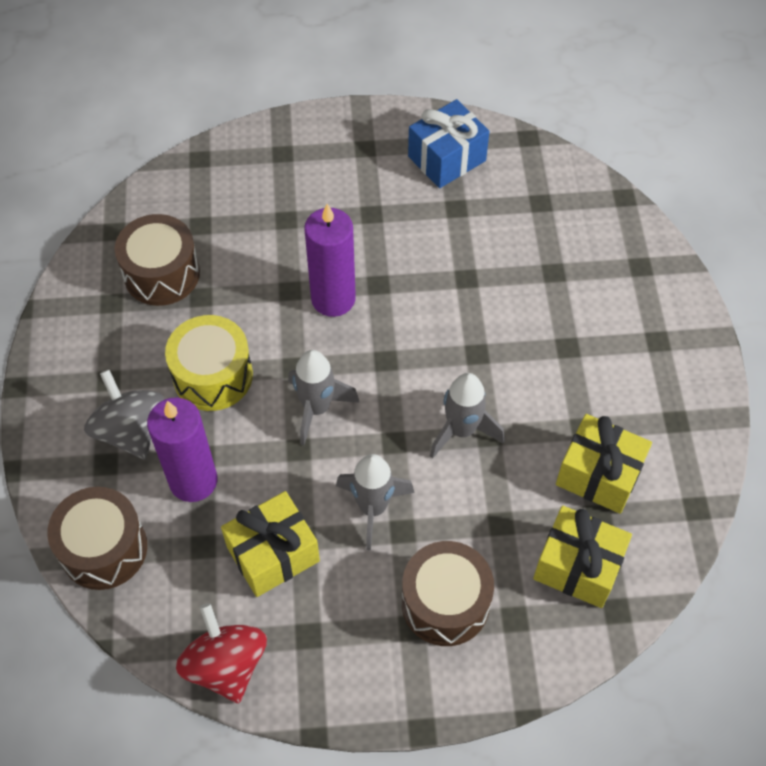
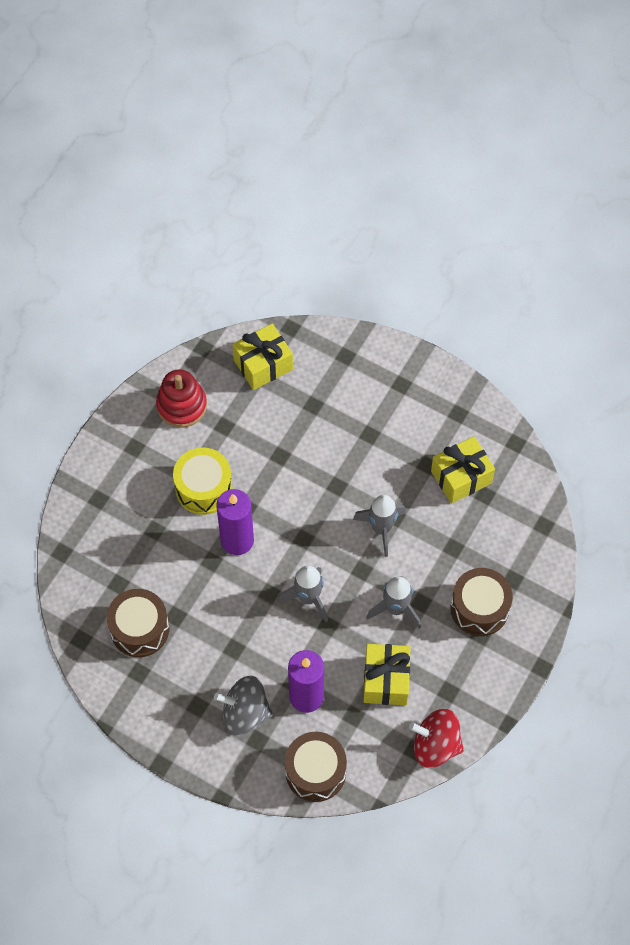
camera: 55 degrees left, 5 degrees up
(213, 375) = (241, 643): yellow drum -> yellow drum (203, 488)
(447, 158) = (182, 405): blue gift -> red stacking toy
(578, 567) = (506, 527): yellow gift -> yellow gift (263, 365)

